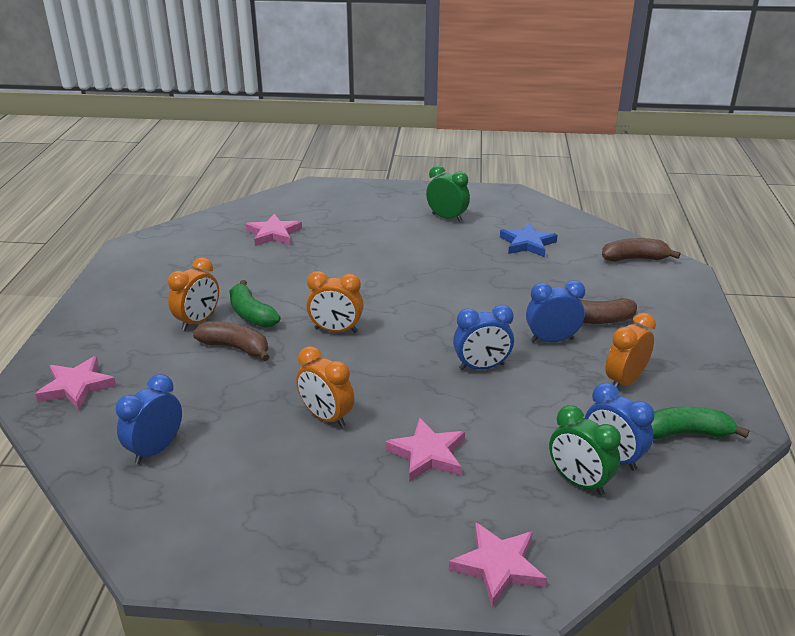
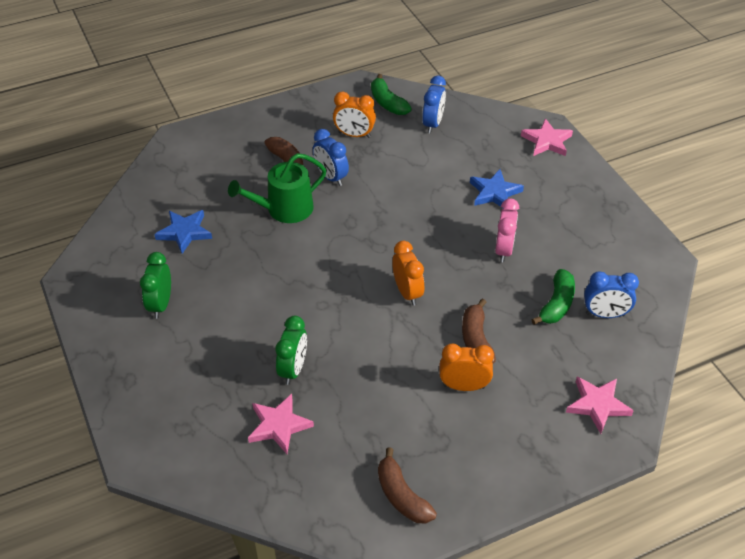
camera: 120 degrees left, 15 degrees up
(251, 314) = (426, 357): green banana -> green banana (556, 304)
(326, 417) = (504, 250): orange clock -> pink clock
(427, 454) = (494, 193): pink star -> blue star
(481, 367) = (390, 199): blue clock -> none
(519, 298) = (284, 209): none -> green watering can
(579, 482) = (463, 131): green clock -> green clock (293, 369)
(635, 259) = (174, 165): brown banana -> brown banana (402, 496)

